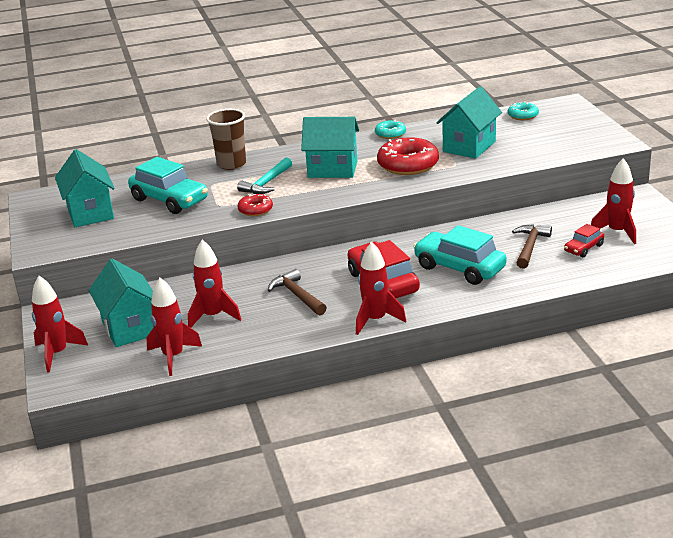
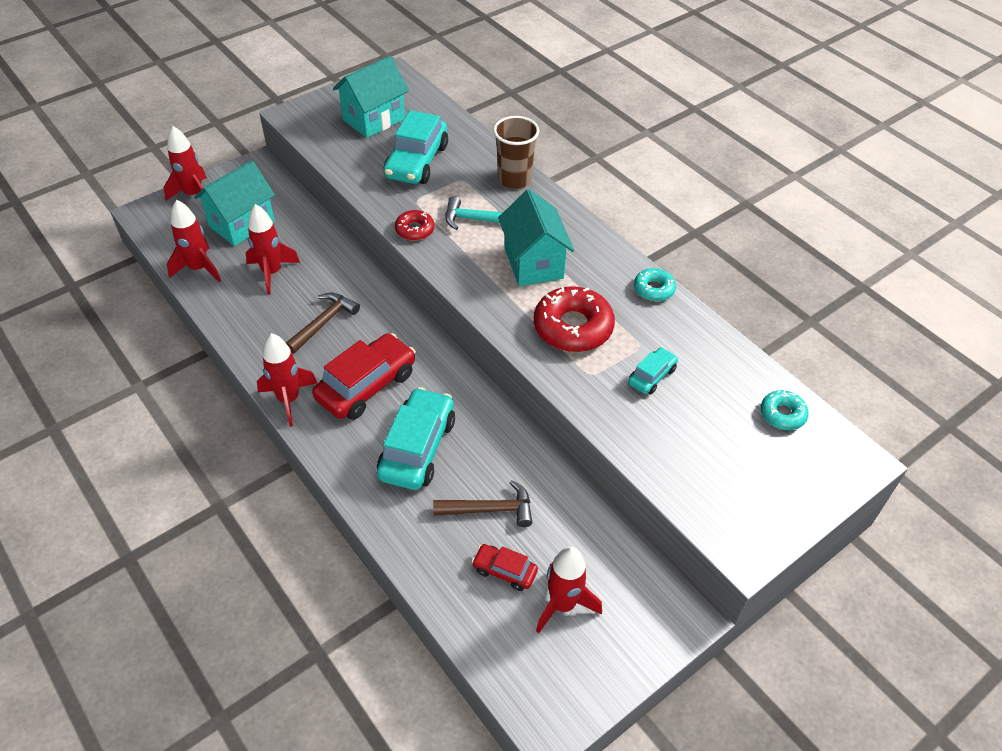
camera: 65 degrees right, 20 degrees up
(469, 146) = (652, 376): turquoise house -> turquoise car

